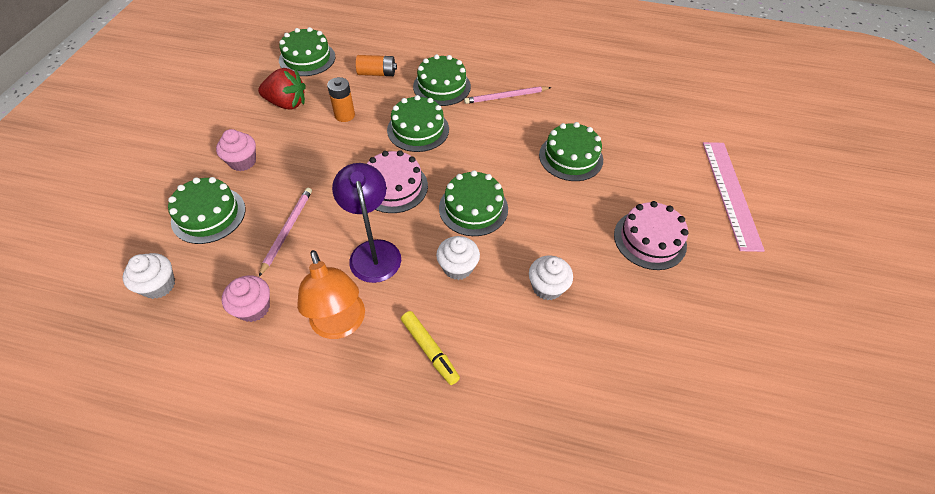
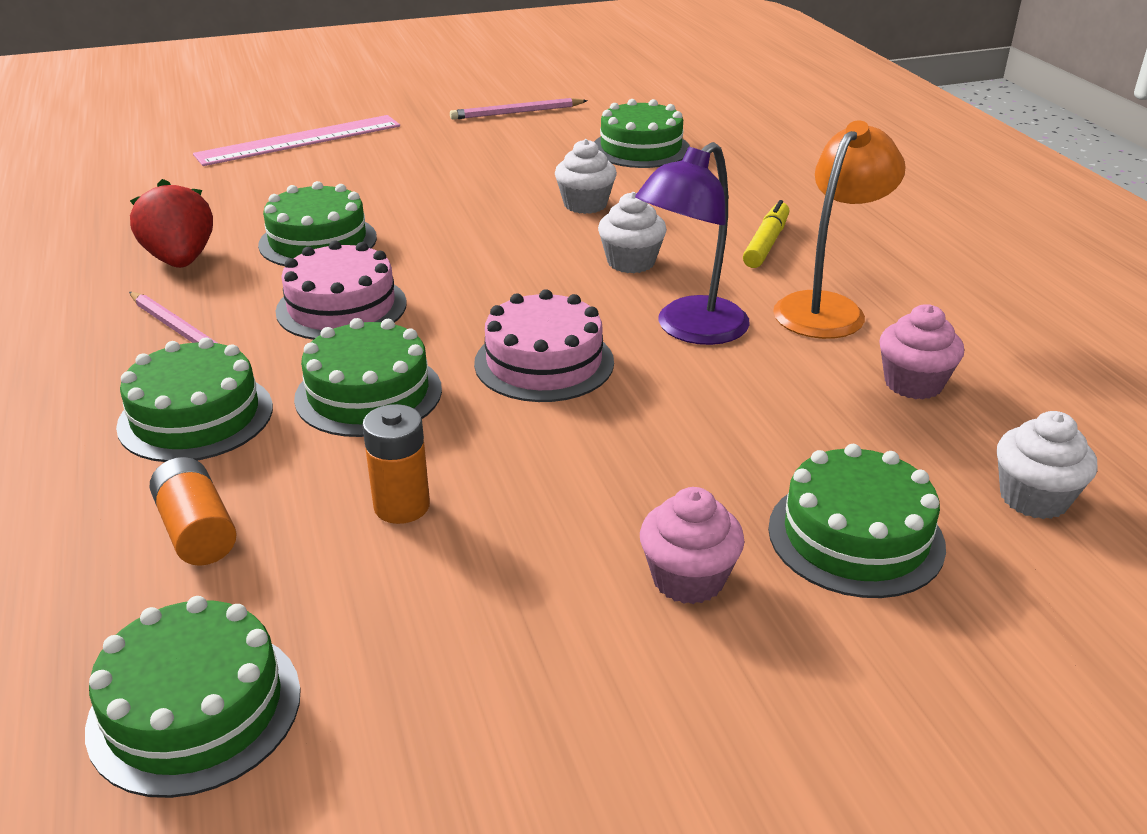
camera: 120 degrees left, 20 degrees down
(287, 103) = (435, 627): red strawberry -> red strawberry (181, 260)
(287, 230) = (760, 424): pink pencil -> pink pencil (516, 112)
(473, 208) = (511, 282): green cake -> green cake (641, 148)
(649, 239) = (435, 168): pink cake -> pink cake (341, 307)

